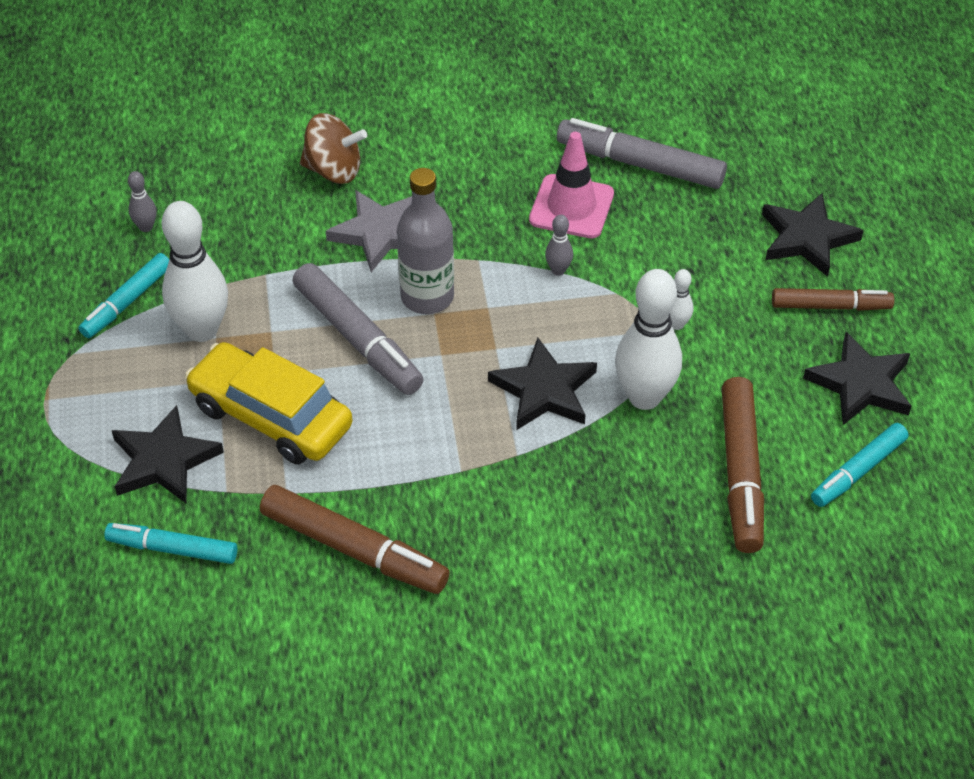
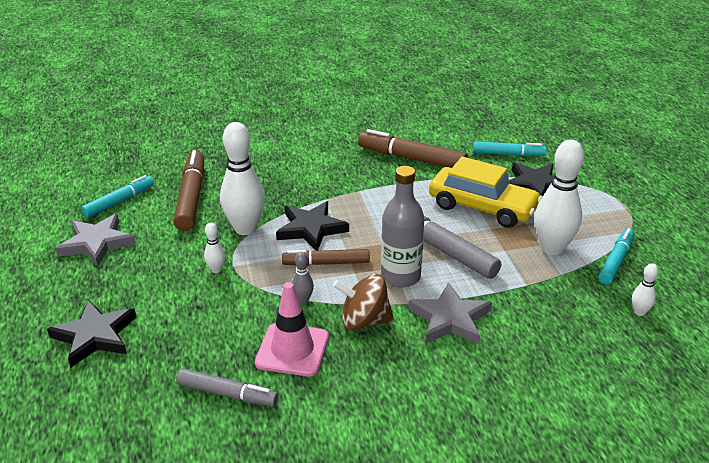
camera: 175 degrees right, 15 degrees down
(146, 227) = (639, 312): grey bowling pin -> white bowling pin
(334, 170) = (508, 369): brown spinning top -> brown spinning top (364, 321)
(640, 164) = (227, 394): grey marker -> grey marker, size x0.65
(830, 306) = (97, 287): brown marker -> brown marker (326, 263)
(860, 384) = (97, 243): black star -> grey star

